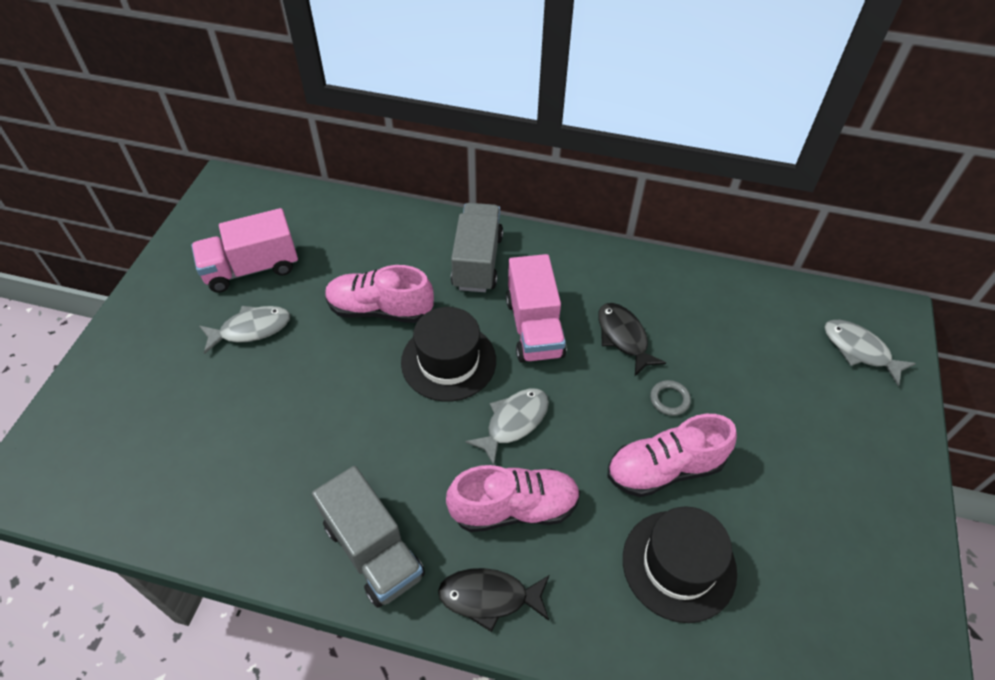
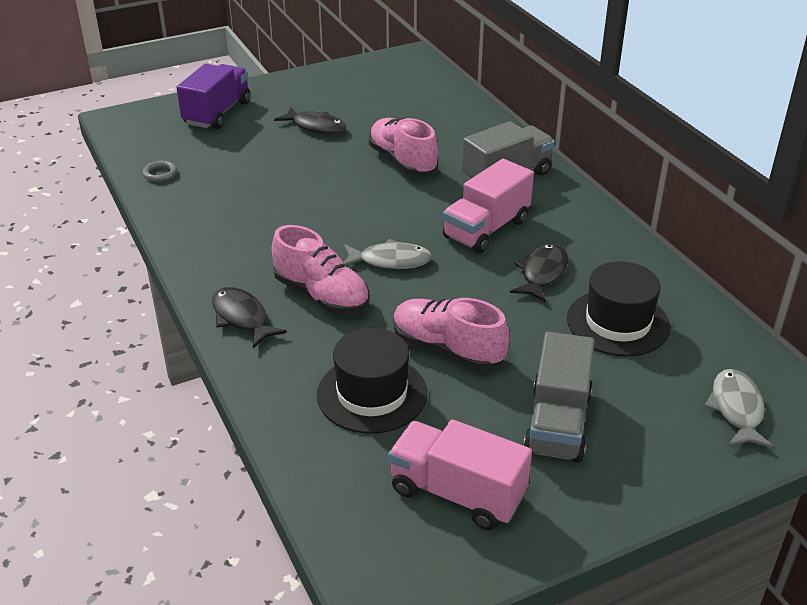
camera: 50 degrees right, 15 degrees down
(125, 388) = (217, 113): none -> purple truck
(251, 268) = (361, 101): pink truck -> pink truck (457, 493)
(251, 329) = (316, 127): grey fish -> black fish
(373, 550) = (220, 255): grey truck -> grey truck (557, 423)
(448, 361) = (401, 209): black hat -> black hat (618, 323)
(669, 399) = (516, 323): grey ring -> grey ring (160, 173)

